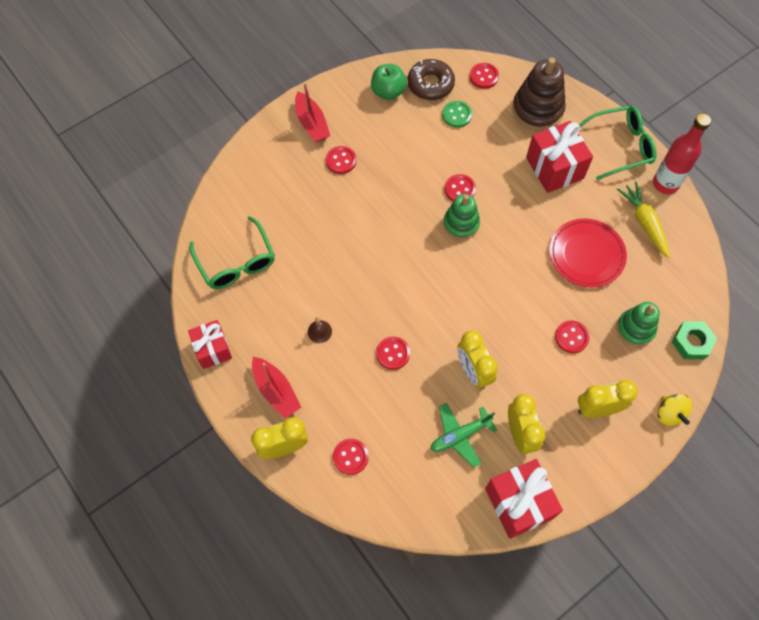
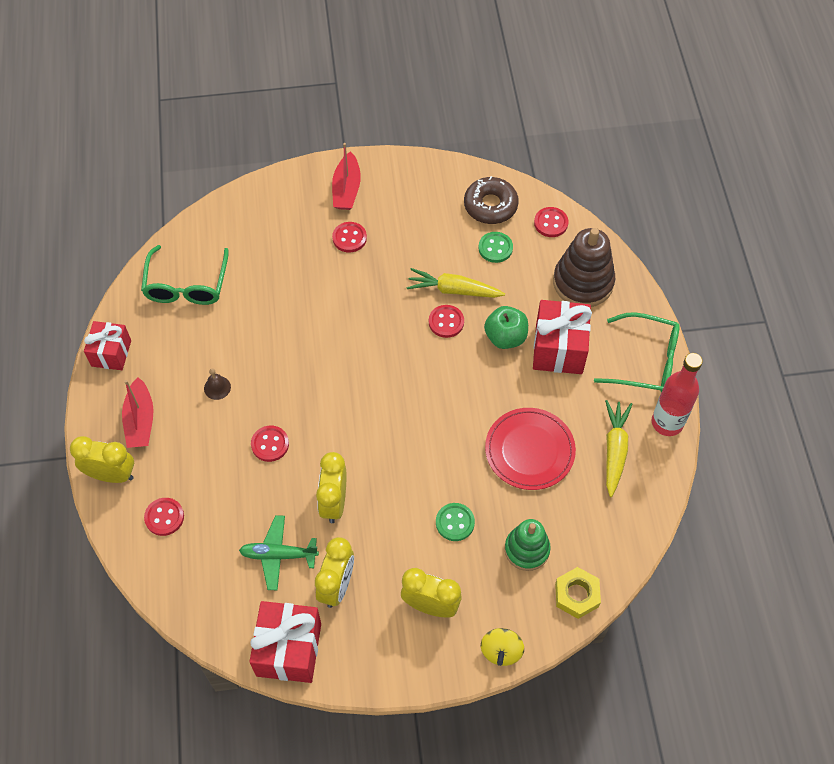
camera: 30 degrees right, 5 degrees down
(388, 92) = (443, 193): green apple -> green apple (505, 337)
(448, 162) = (453, 290): none -> yellow carrot
(461, 224) = (423, 356): green stacking toy -> none
(571, 337) = (455, 522): red button -> green button
(691, 342) = (576, 595): green nut -> yellow nut

